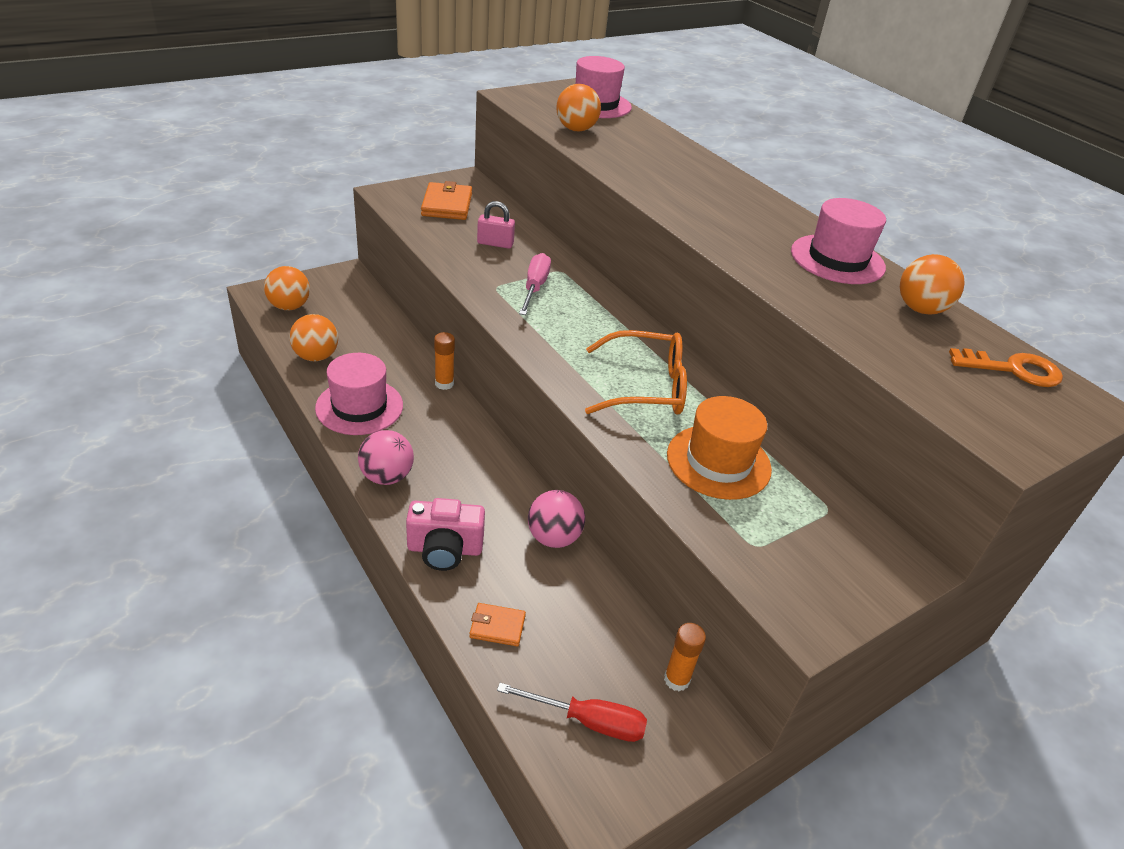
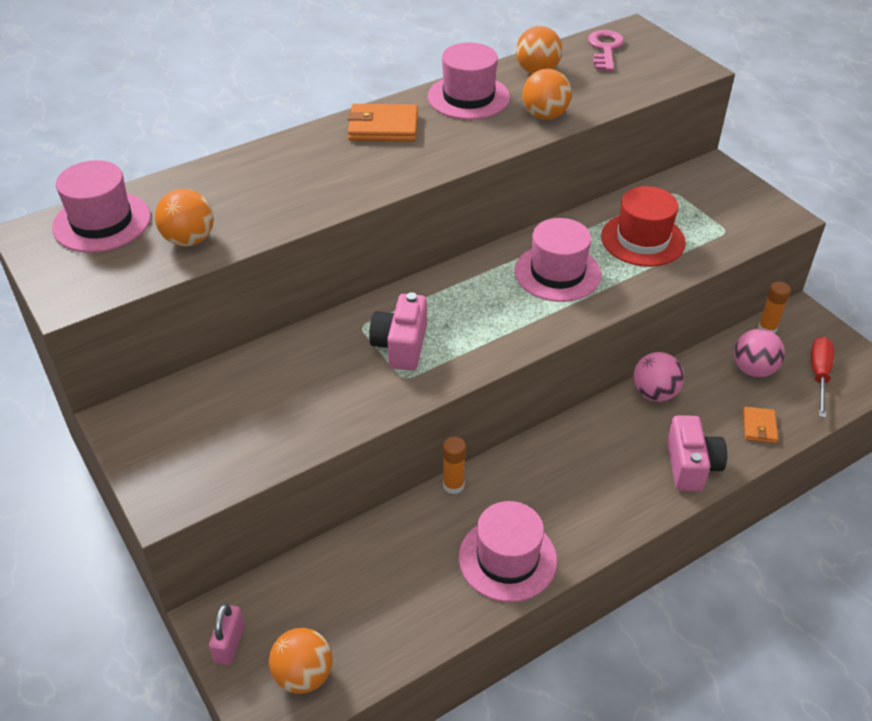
camera: 85 degrees left, 5 degrees up
(316, 356) = (418, 620): orange ball -> orange ball (545, 115)
(387, 476) = (611, 519): pink ball -> pink ball (753, 369)
(447, 205) = (202, 434): orange wallet -> orange wallet (383, 127)
(495, 243) = (305, 382): pink padlock -> pink padlock (229, 643)
(535, 287) = (401, 346): pink screwdriver -> pink camera
(646, 387) = (557, 273): orange glasses -> pink hat
(718, 462) = (642, 239): orange hat -> red hat
(1013, 370) = (605, 49): orange key -> pink key

